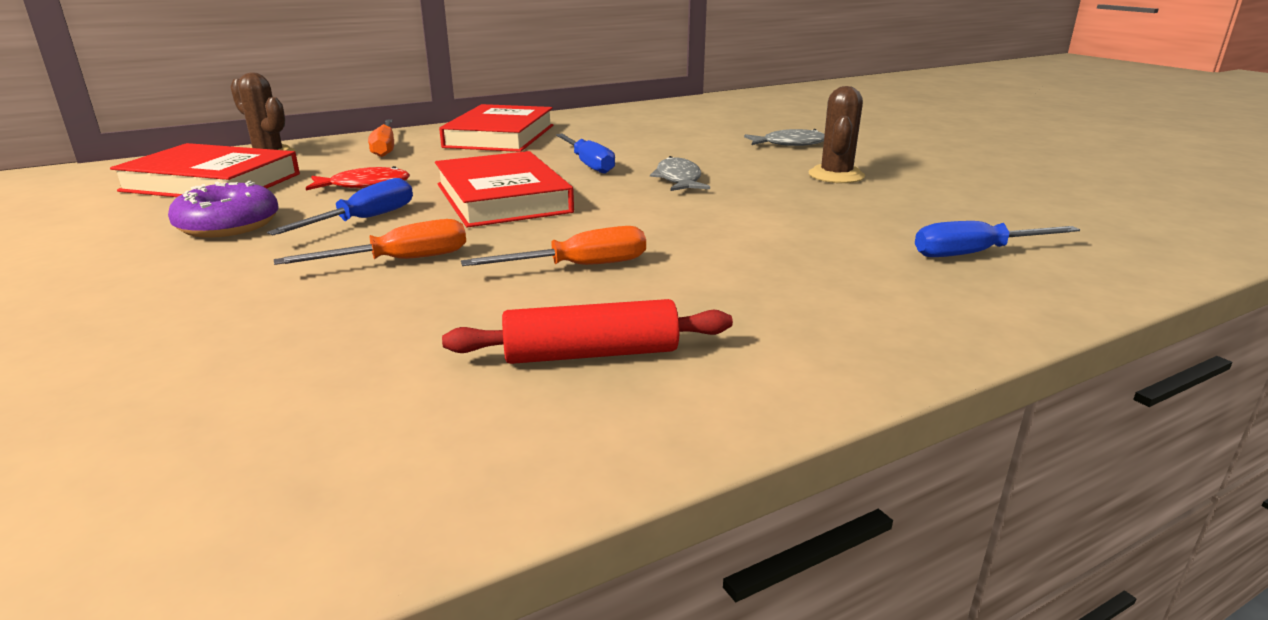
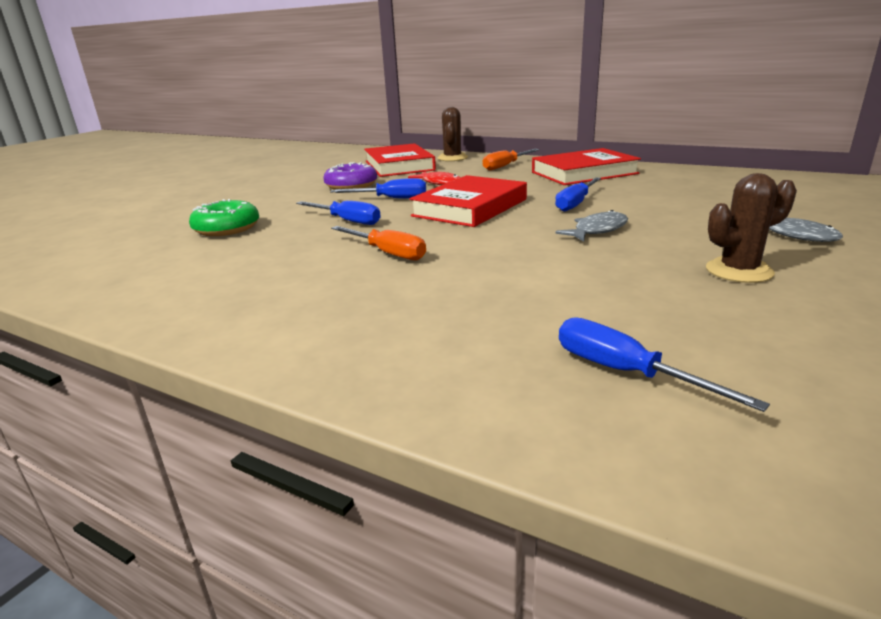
camera: 60 degrees right, 0 degrees up
(221, 346) = (227, 228): none -> green donut
(400, 261) = (347, 221): orange screwdriver -> blue screwdriver
(591, 353) = (271, 288): red rolling pin -> none

